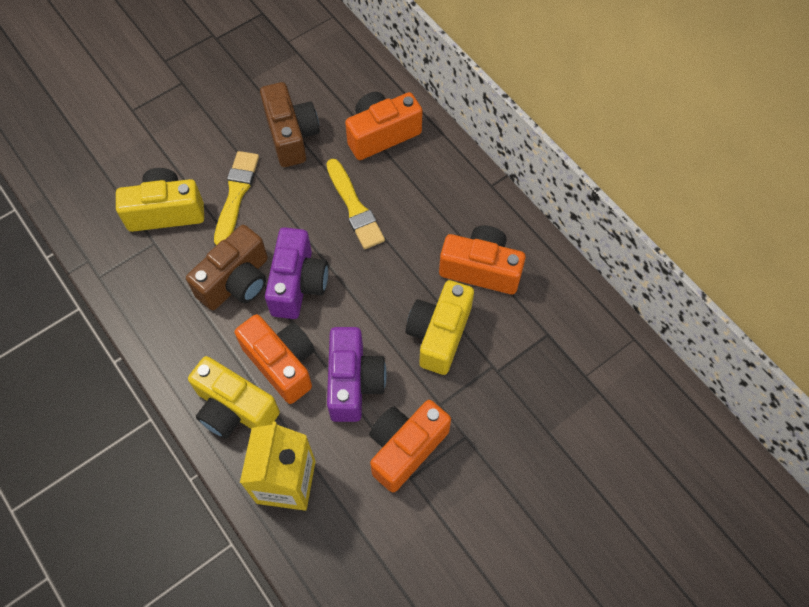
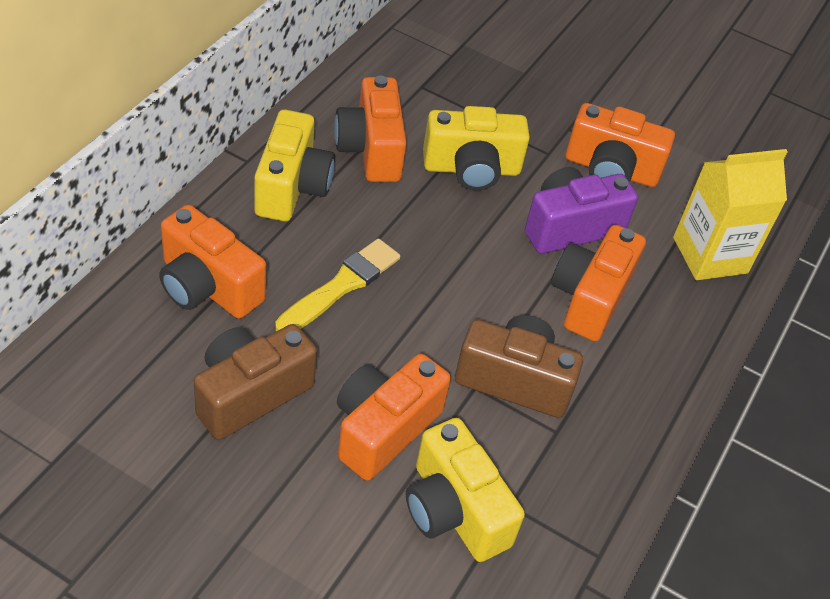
camera: 120 degrees left, 15 degrees down
(234, 409) = (669, 326): yellow camera -> yellow camera (292, 187)
(236, 195) = (383, 429): yellow brush -> orange camera
(298, 284) = (482, 313): purple camera -> none

